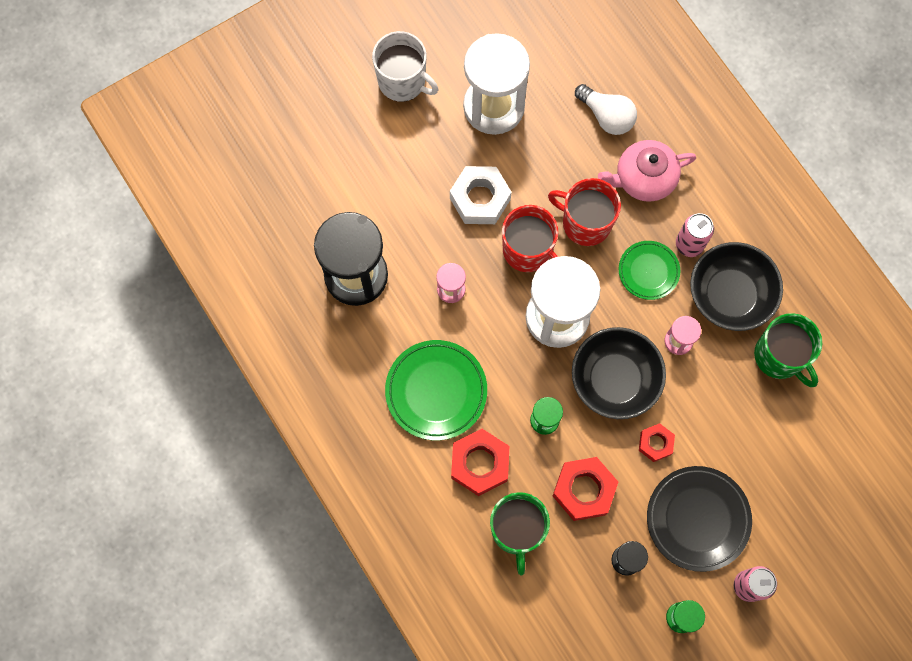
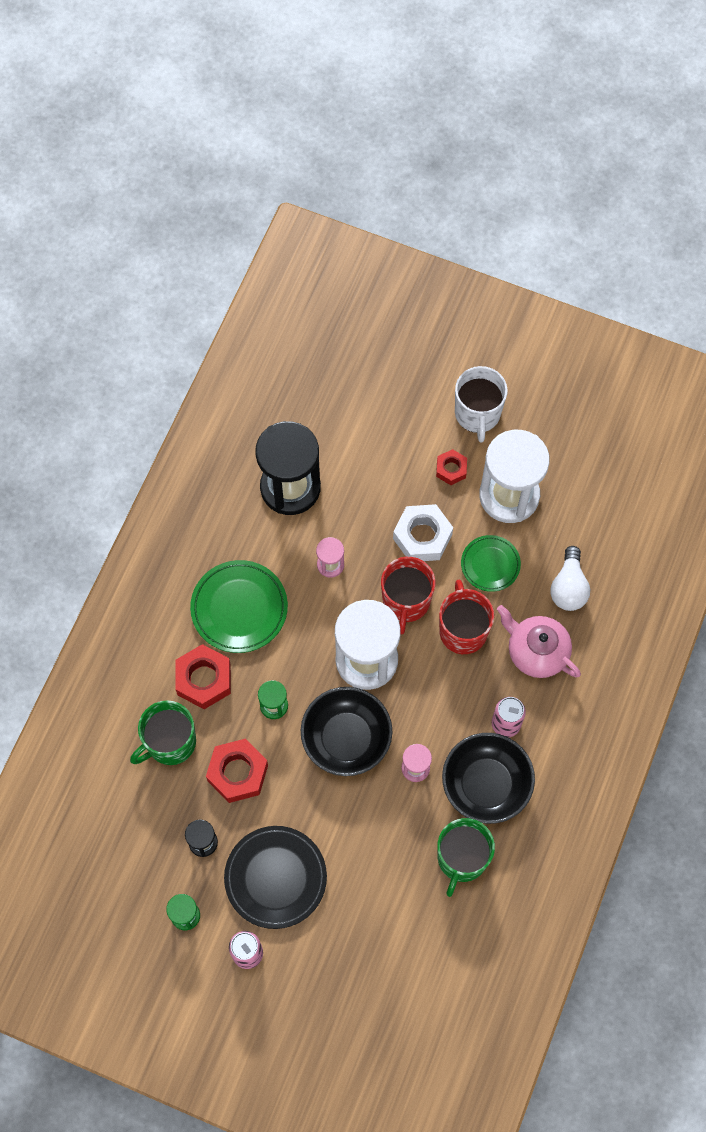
camera: 55 degrees right, 5 degrees down
(648, 271) = (458, 706): green plate -> green plate (490, 564)
(655, 443) = (315, 804): red nut -> red nut (451, 469)

